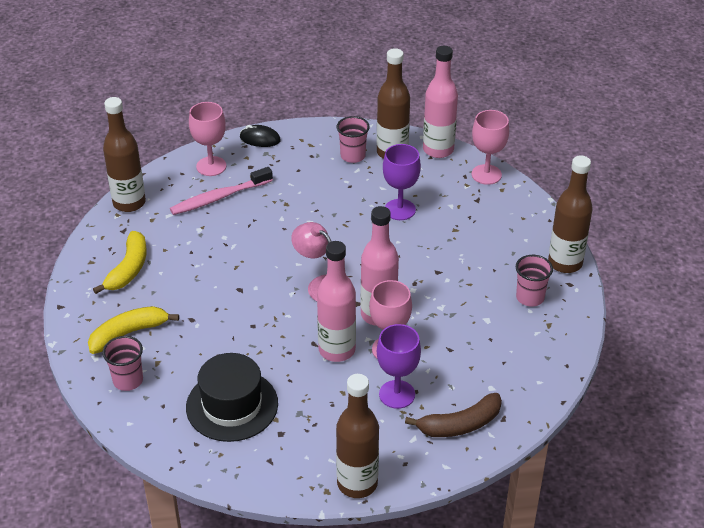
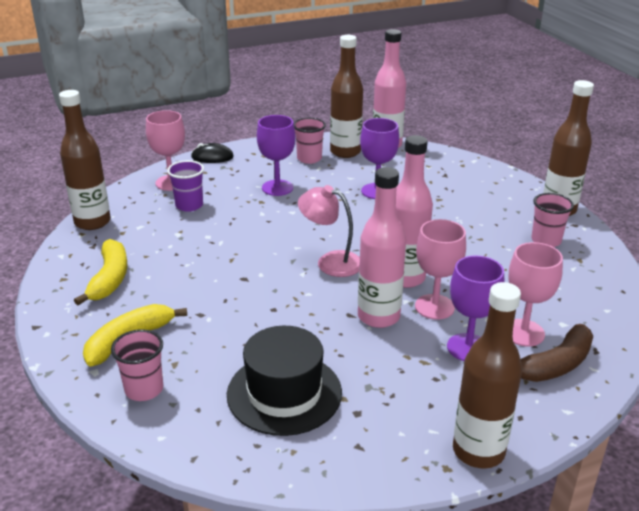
camera: 15 degrees left, 10 degrees down
(219, 197) = (189, 205): pink toothbrush -> purple cup
(307, 189) = (277, 188): none -> purple goblet
(486, 174) = (441, 156): pink goblet -> pink goblet (523, 333)

